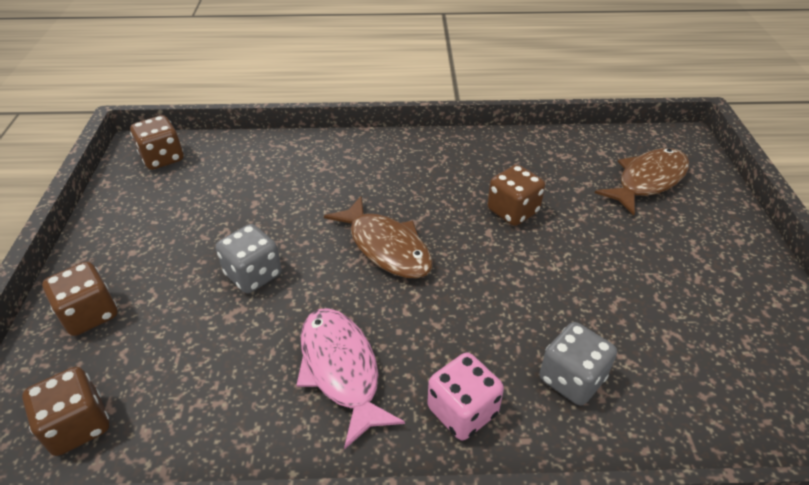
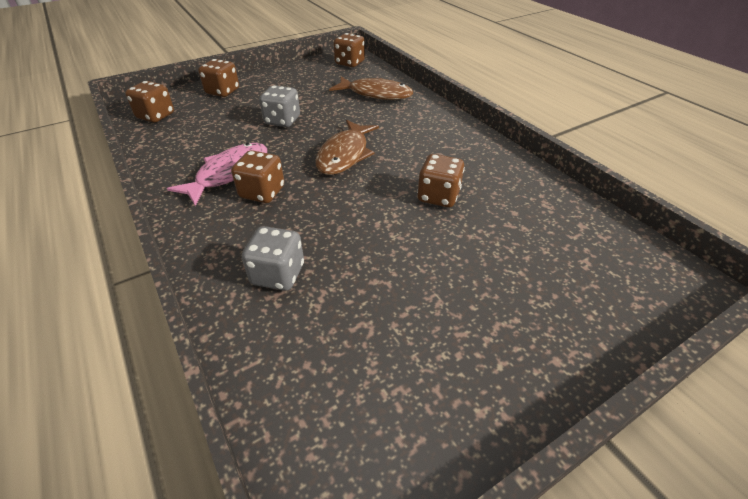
camera: 60 degrees right, 0 degrees up
(410, 347) = (262, 192): none -> brown dice
(462, 411) = (221, 229): pink dice -> none
(648, 181) = (576, 266): brown fish -> brown fish (376, 94)

